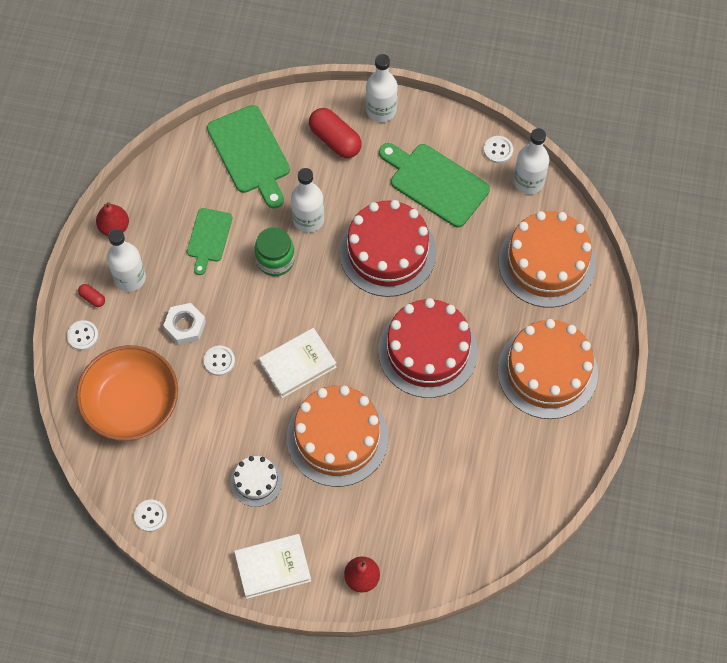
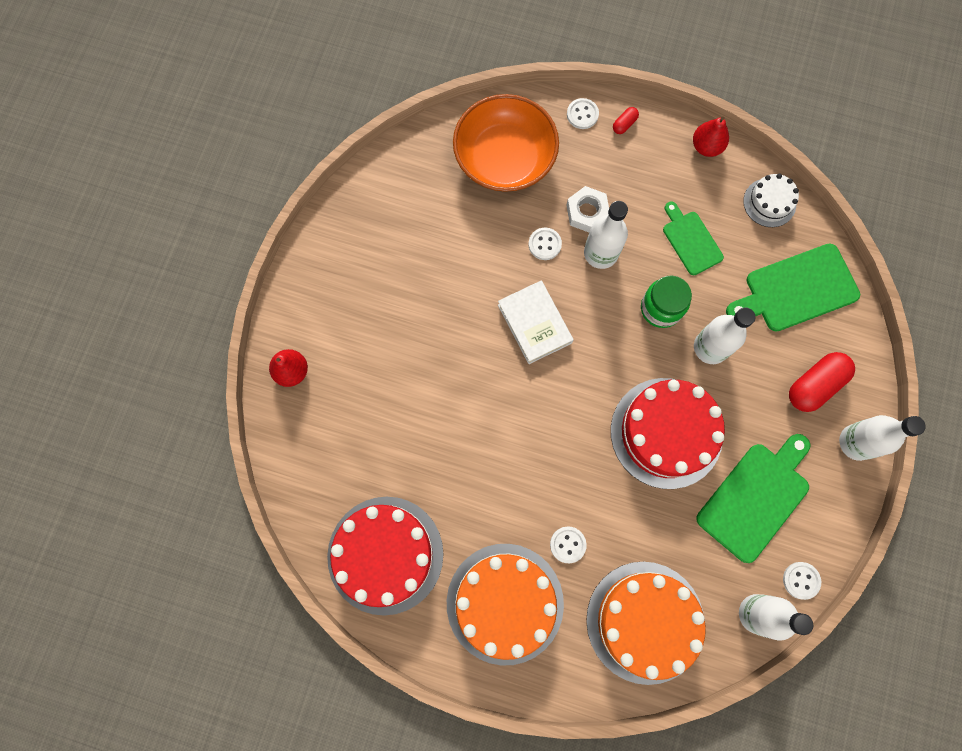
camera: 95 degrees right, 10 degrees up
(130, 278) = (646, 160): white bottle -> white bottle (600, 253)
(150, 516) = (383, 172): white button -> white button (567, 544)
(209, 238) = (690, 240): green cutting board -> green cutting board turned 45 degrees clockwise
(256, 481) = (408, 274): white cake -> white cake (769, 202)
(273, 567) = (315, 284): white book -> none
(337, 437) = (447, 359): orange cake -> none
(427, 351) = (540, 466): red cake -> red cake (385, 555)

